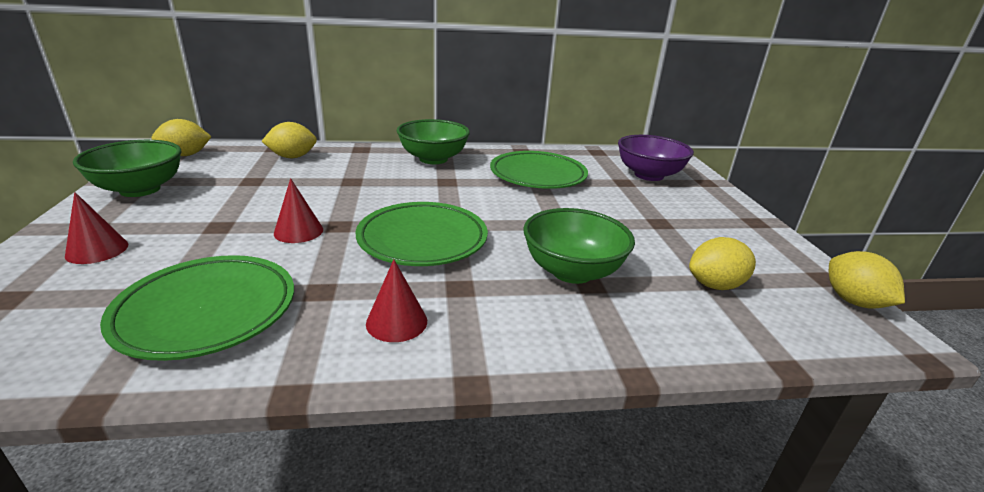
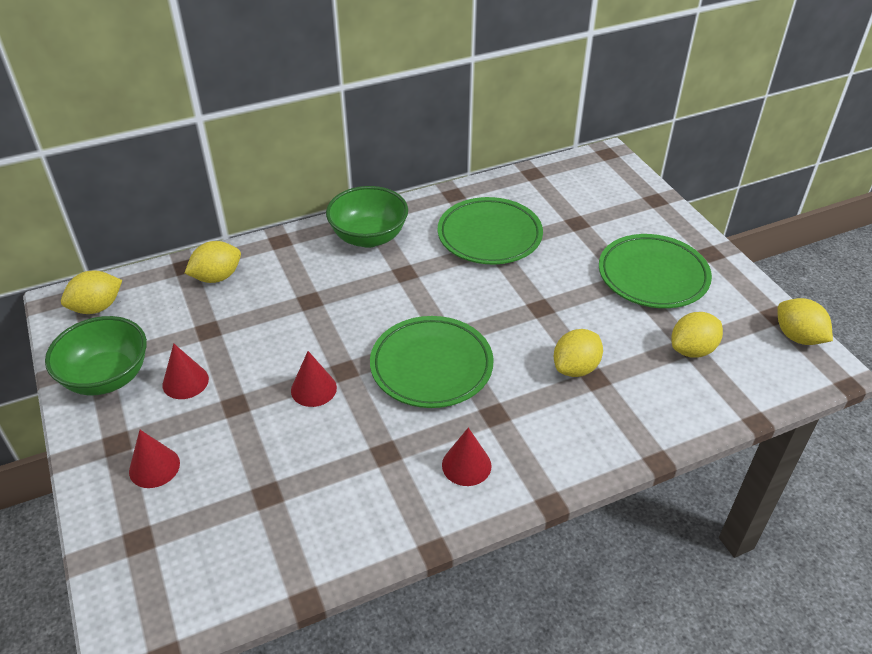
camera: 15 degrees left, 15 degrees up
(196, 204) = (185, 381): none -> red cone
(207, 311) = (313, 501): green plate -> green plate (653, 276)
(572, 271) = (575, 368): green bowl -> yellow lemon
(648, 175) = (597, 203): purple bowl -> none

